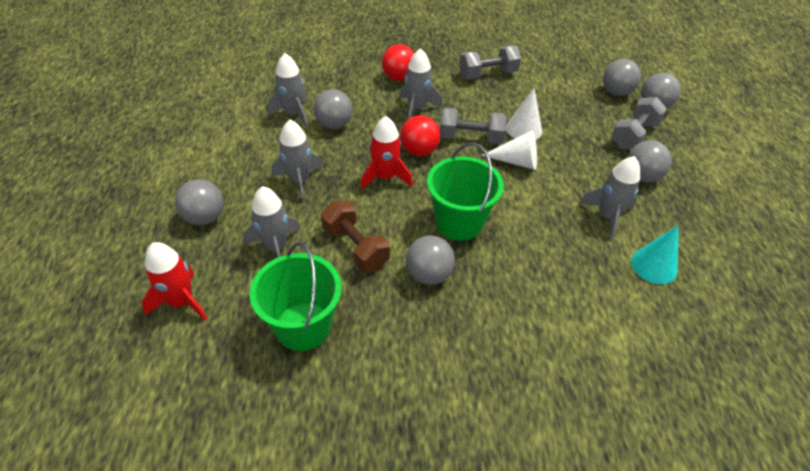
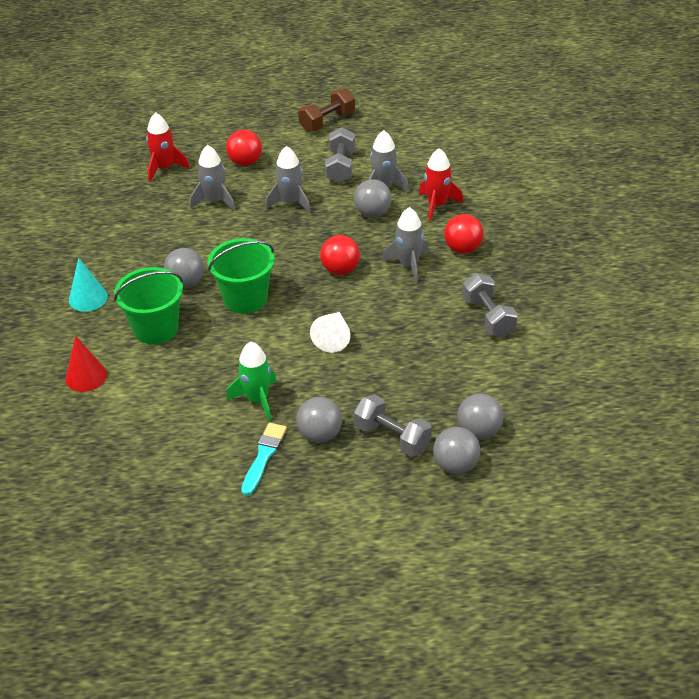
camera: 90 degrees right, 5 degrees down
(204, 217) = (245, 162): grey ball -> red ball
(303, 326) = (140, 224): green bucket -> green bucket (156, 328)
(355, 247) = (215, 241): brown dumbbell -> brown dumbbell (327, 122)
(385, 177) = (300, 251): red rocket -> red rocket (437, 205)
(470, 138) = (366, 304): grey dumbbell -> grey dumbbell (340, 167)
(524, 129) = (387, 344): white cone -> none
(599, 373) = (86, 376): none -> red cone
(607, 216) = (257, 399): grey rocket -> green rocket
(654, 266) = (193, 426): turquoise cone -> turquoise cone (88, 298)
(678, 213) = (264, 456): none -> turquoise brush

